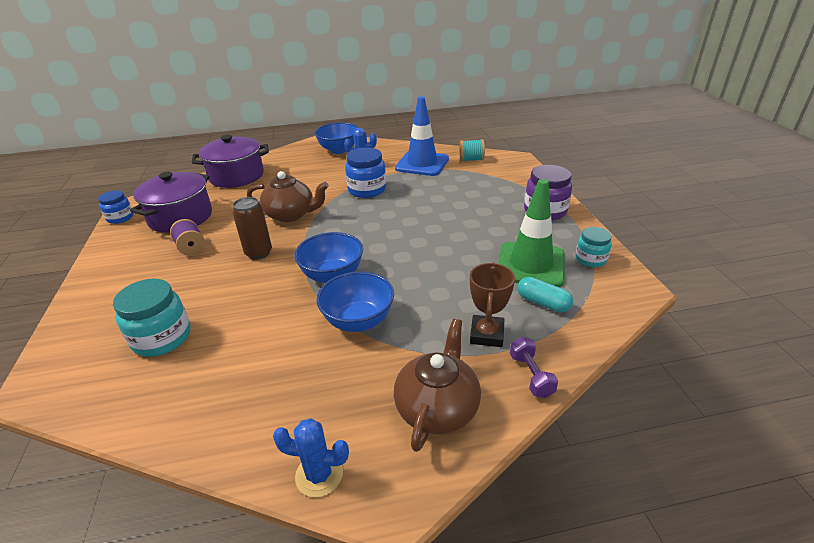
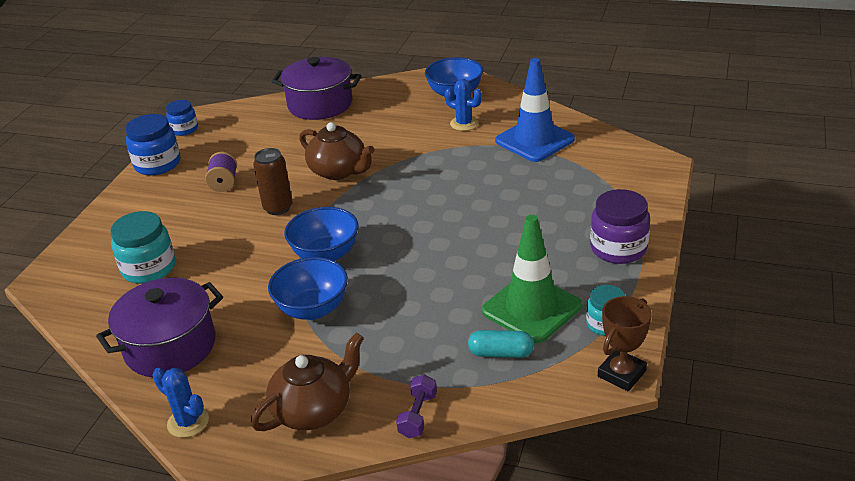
camera: 30 degrees right, 0 degrees up
(181, 217) = (236, 144): purple pot -> purple pot (170, 346)
(367, 190) = (440, 161): blue jar -> blue jar (157, 164)
(471, 159) = (601, 150): turquoise spool -> none
(487, 334) = (415, 364): brown trophy -> brown trophy (621, 374)
(543, 303) = (501, 353): turquoise capsule -> turquoise capsule turned 60 degrees counterclockwise

